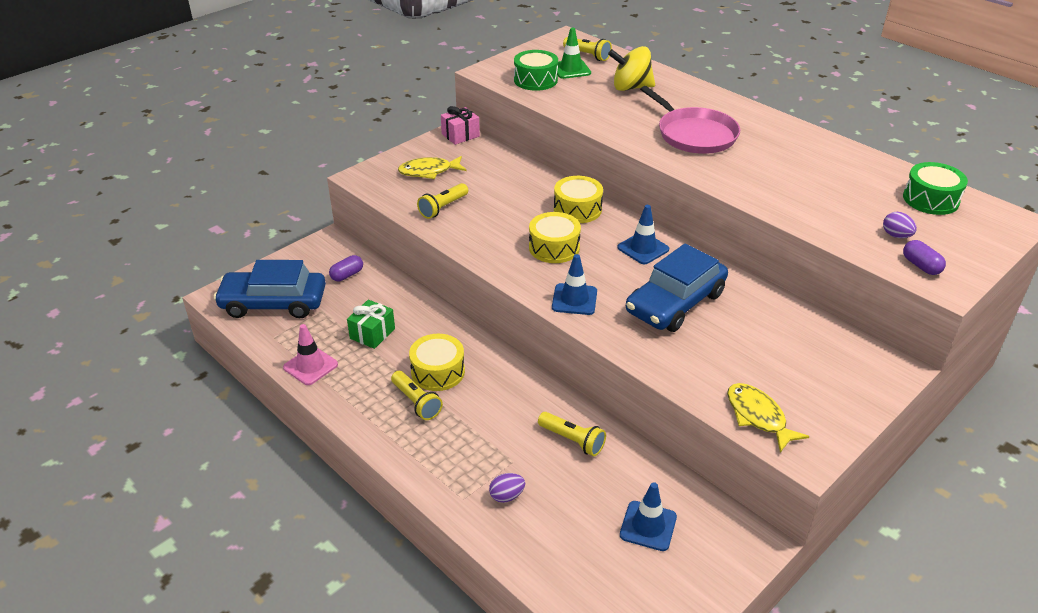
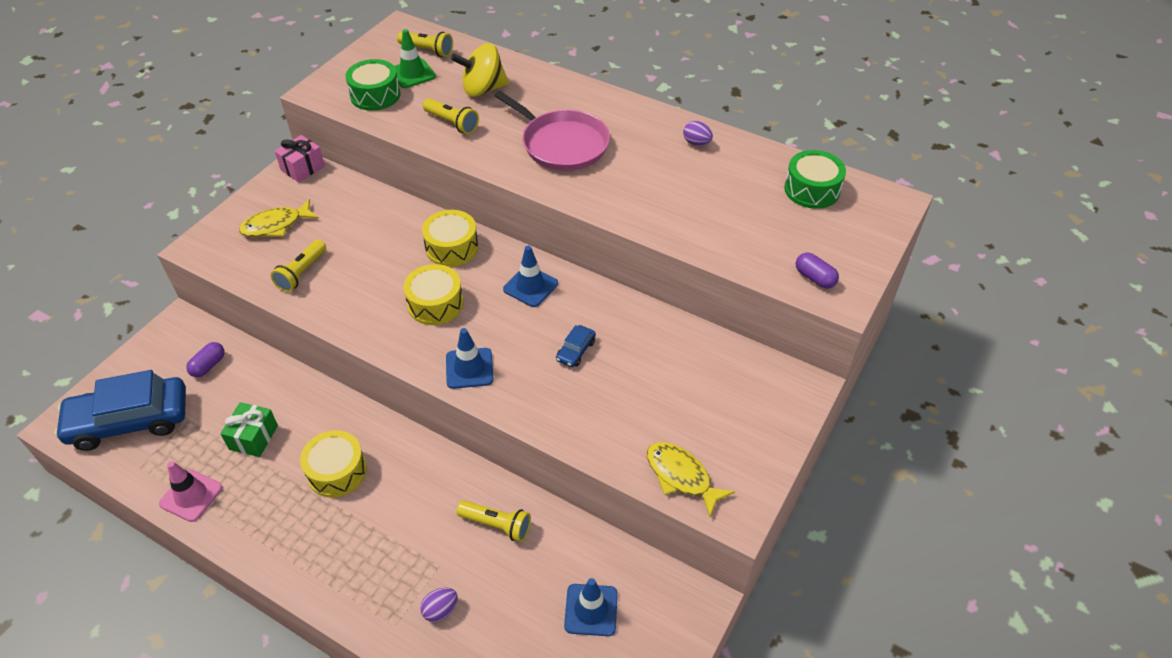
camera: 15 degrees left, 10 degrees up
(416, 402) = (321, 516): yellow flashlight -> yellow flashlight (452, 123)
(675, 303) = (576, 350): blue car -> blue car, size x0.41
(896, 235) = (785, 243): purple egg -> purple egg (696, 143)

